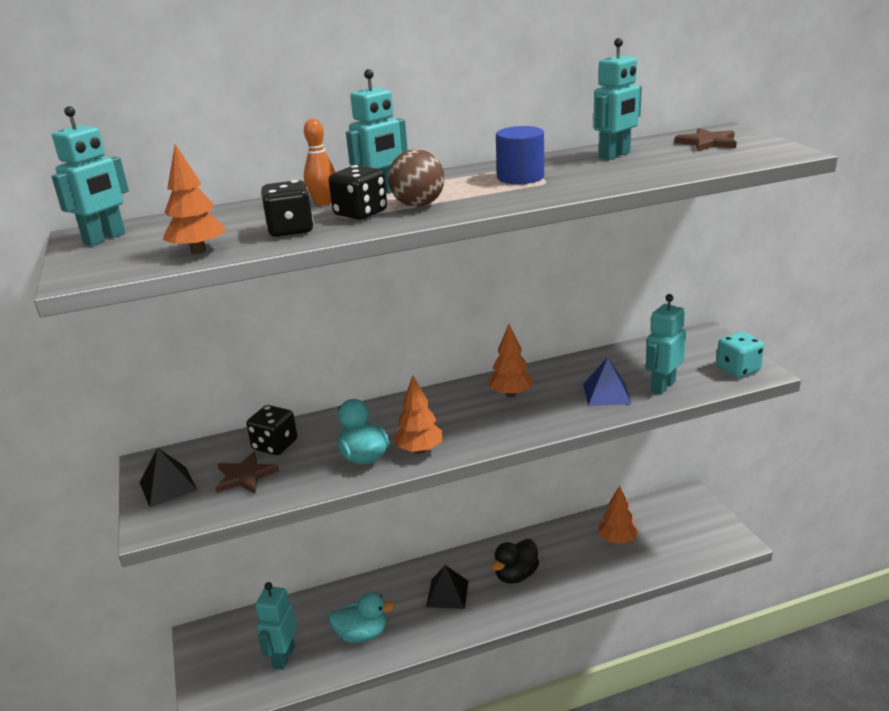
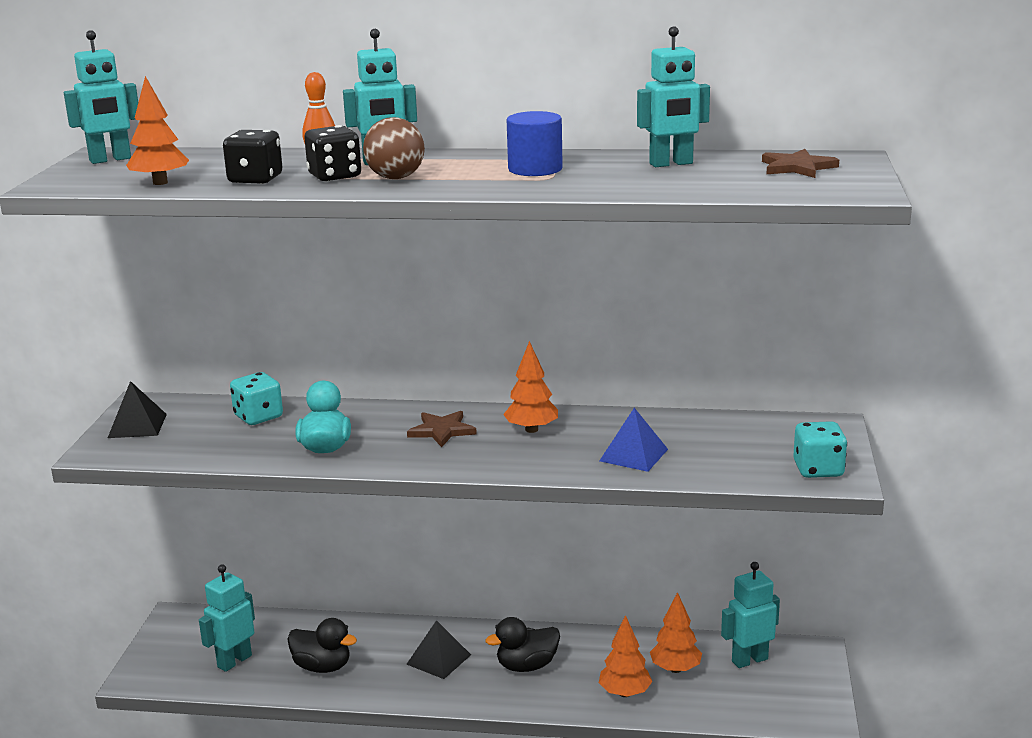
camera: 25 degrees right, 5 degrees down
(245, 476) = (207, 435): brown star -> brown star (442, 431)
(275, 445) = (258, 417): black dice -> turquoise dice
(362, 634) = (322, 667): turquoise duck -> black duck
(419, 450) = (383, 456): orange tree -> orange tree (625, 693)
(662, 386) = (705, 464): turquoise robot -> turquoise robot (749, 660)

